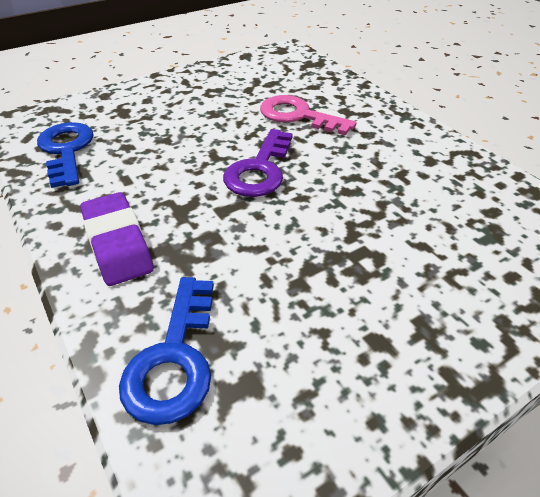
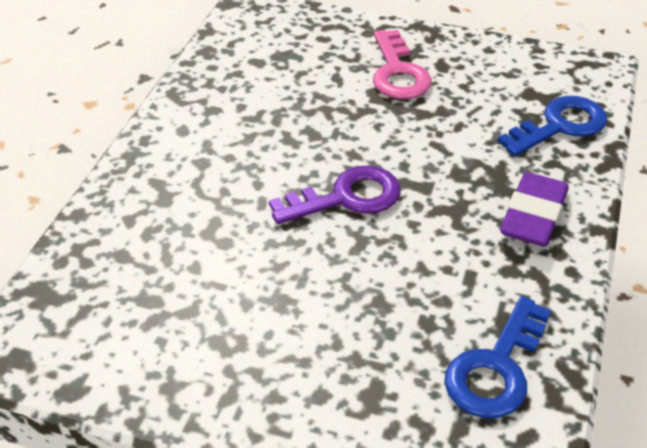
camera: 130 degrees left, 0 degrees up
(298, 116) = (215, 227): pink key -> pink key (398, 73)

